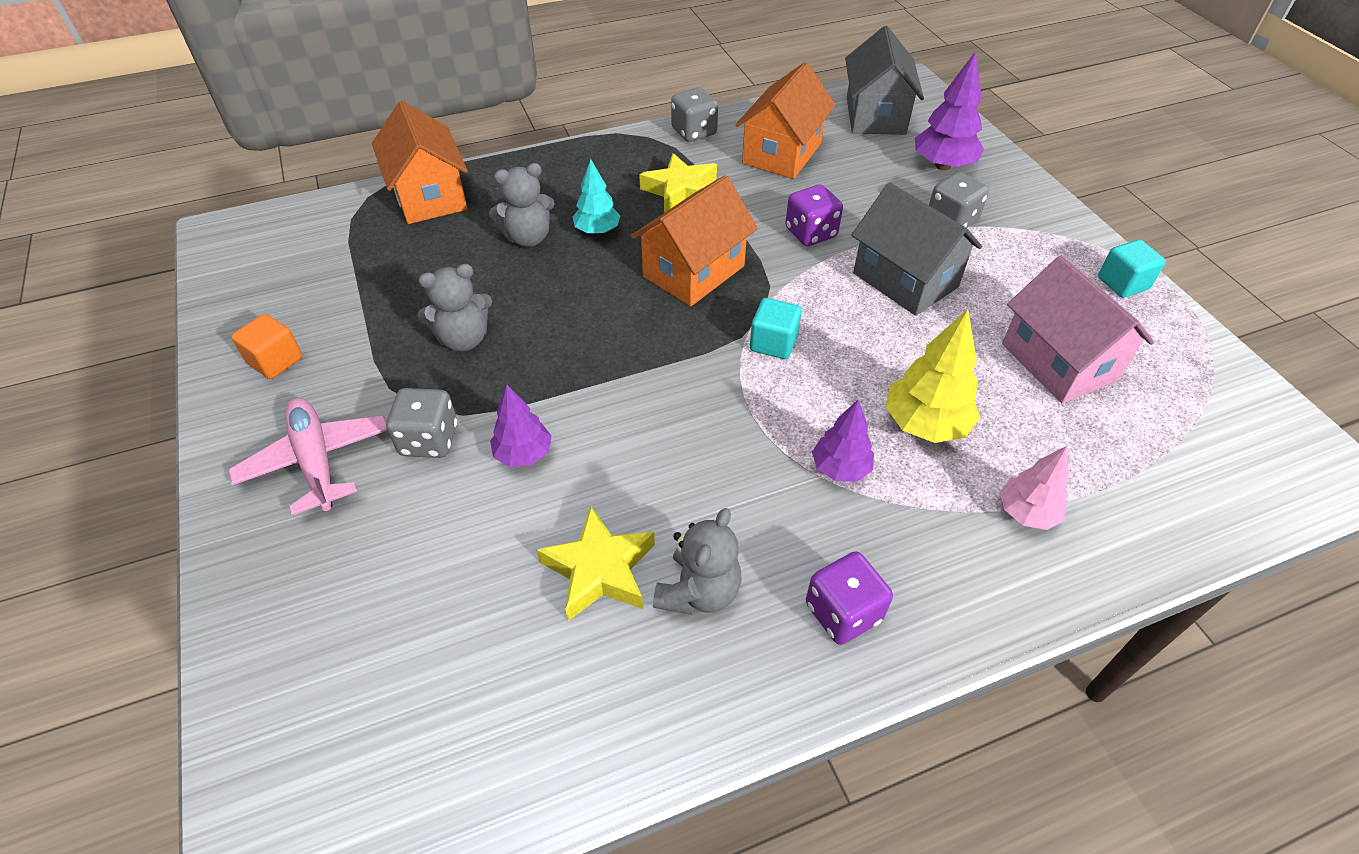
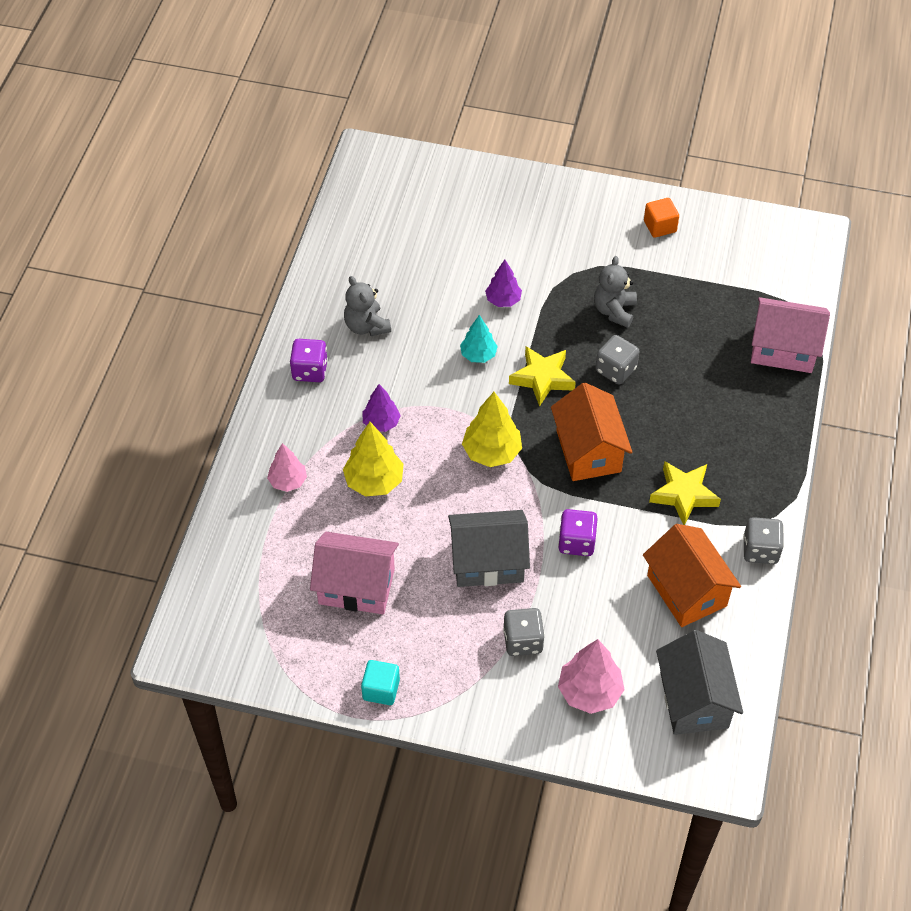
camera: 125 degrees right, 5 degrees up
(316, 461) = (566, 222): pink plane -> none
(429, 196) = (783, 349): orange house -> pink house
(429, 440) = (544, 268): grey dice -> grey dice (616, 370)
(528, 238) = (692, 382): grey teddy bear -> none
(597, 231) = (672, 422): turquoise tree -> turquoise tree (478, 355)
(599, 570) = (409, 297): yellow star -> yellow star (542, 378)
(773, 343) = (492, 452): turquoise cube -> yellow tree
(875, 116) = (694, 700): grey house -> grey house turned 45 degrees clockwise
(943, 165) = (589, 692): purple tree -> pink tree

